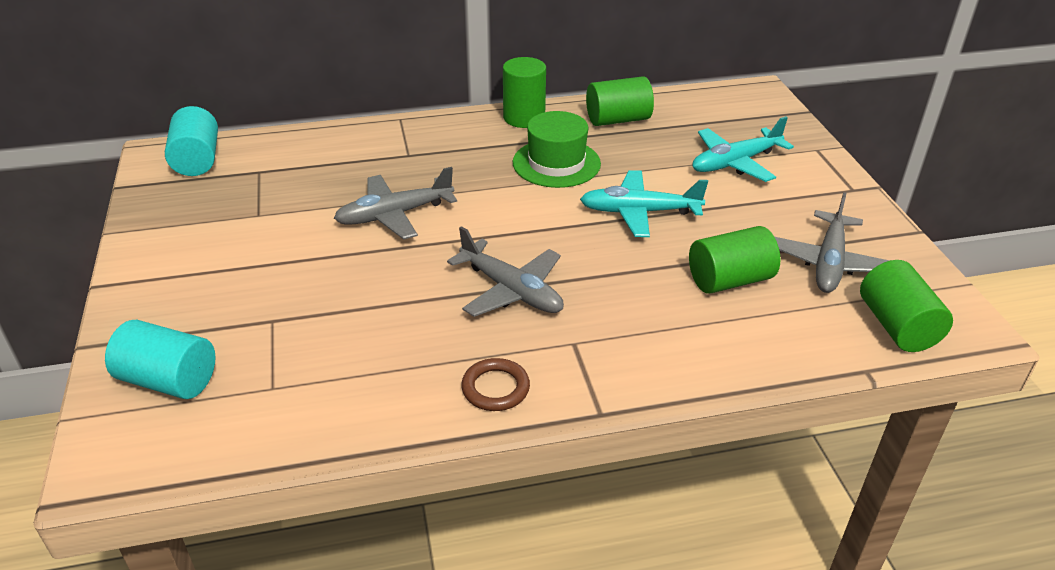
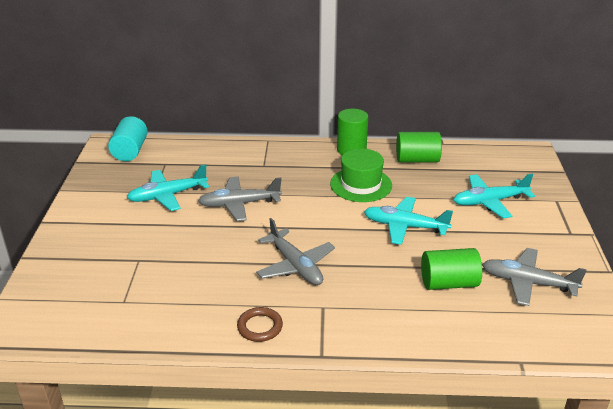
camera: 15 degrees right, 5 degrees down
(168, 380) = (65, 286): turquoise cylinder -> none
(281, 218) = (167, 196): none -> turquoise plane
(829, 263) = (527, 283): grey plane -> grey plane turned 75 degrees clockwise
(897, 326) = (558, 335): green cylinder -> none

